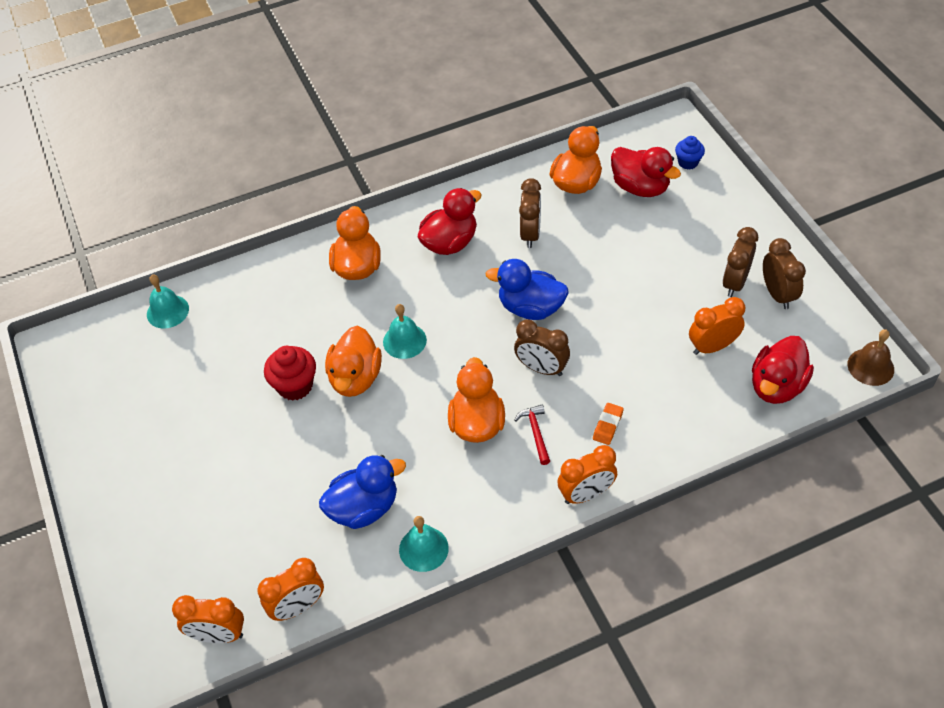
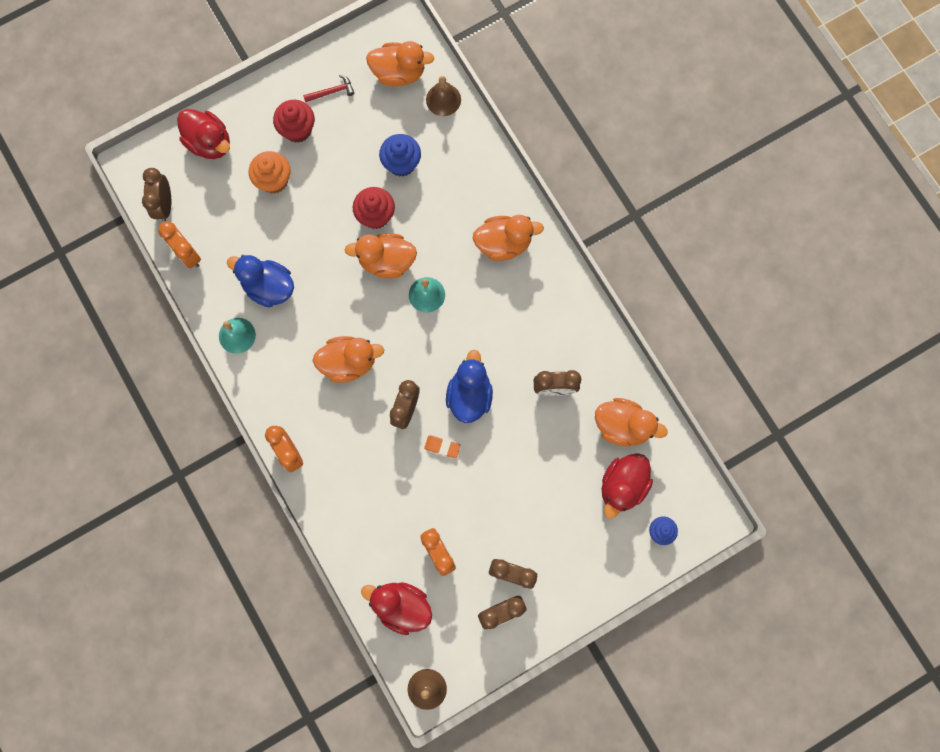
camera: 80 degrees right, 25 degrees up
(119, 352) = (399, 73): none -> orange duck
(158, 464) = (297, 129): none -> red cupcake
(167, 311) = (443, 99): turquoise bell -> brown bell
(218, 635) = (165, 205): orange clock -> brown clock
(219, 495) = (274, 180): none -> orange cupcake
(235, 356) = (401, 163): none -> blue cupcake
(364, 508) = (269, 287): blue duck -> blue duck turned 150 degrees clockwise
(450, 243) = (538, 318): red duck -> red duck (209, 143)
(535, 433) = (343, 409): red hammer -> red hammer (332, 91)
(608, 425) = (353, 466): orange eraser -> orange eraser (442, 447)

